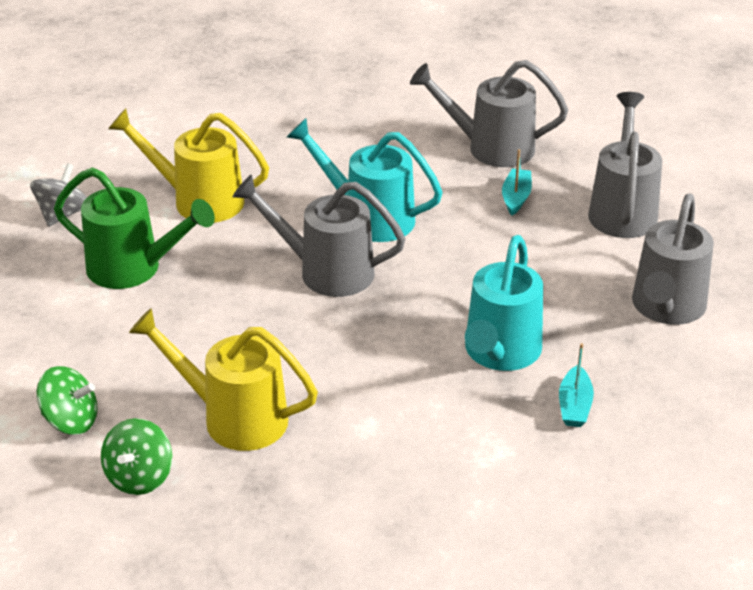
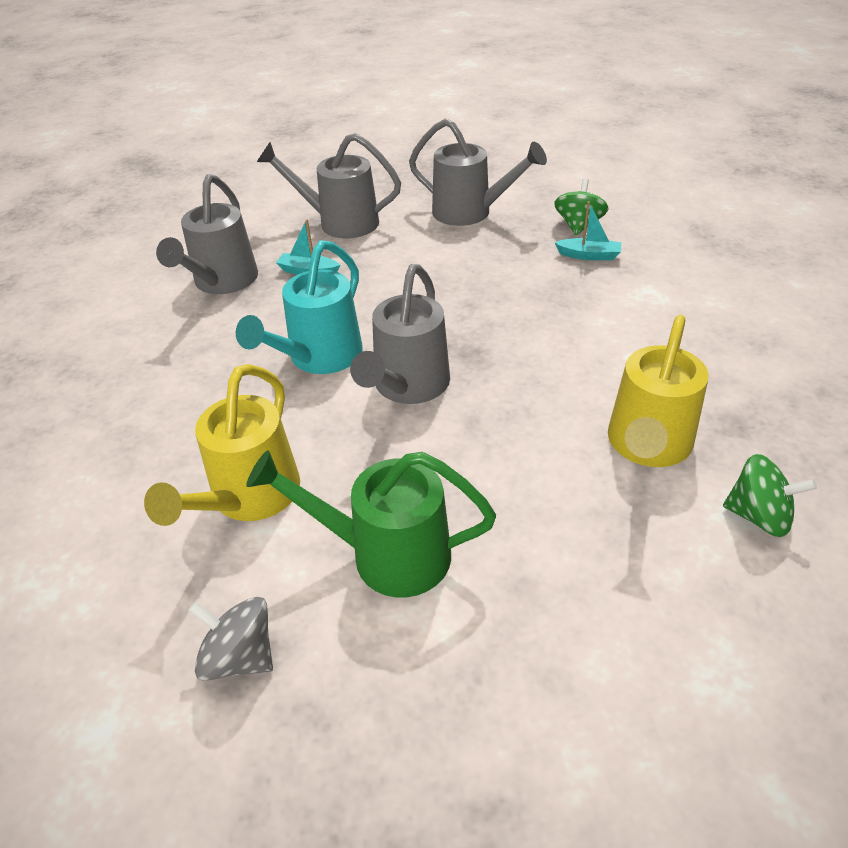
camera: 85 degrees left, 5 degrees up
(70, 421) = (687, 591): green spinning top -> green spinning top (578, 225)
(134, 269) = (386, 554): green watering can -> green watering can turned 105 degrees counterclockwise
(499, 353) = (530, 287): turquoise watering can -> none

